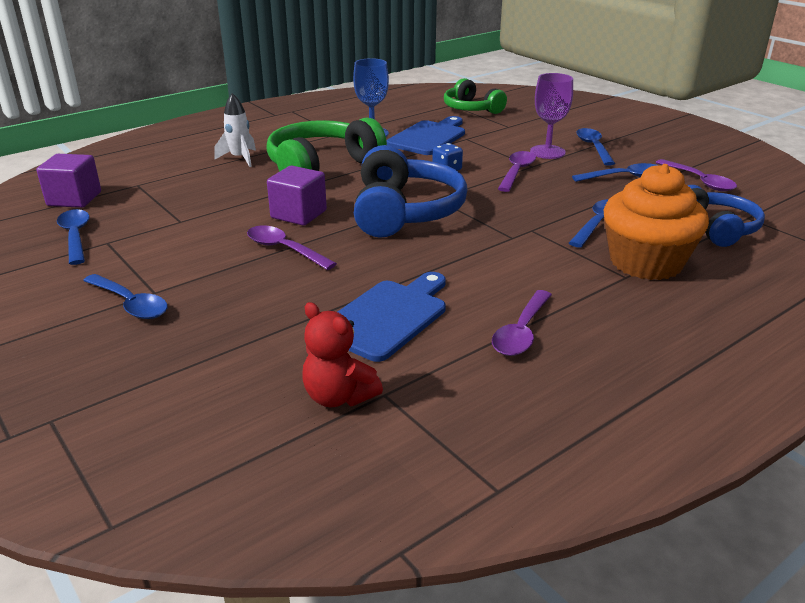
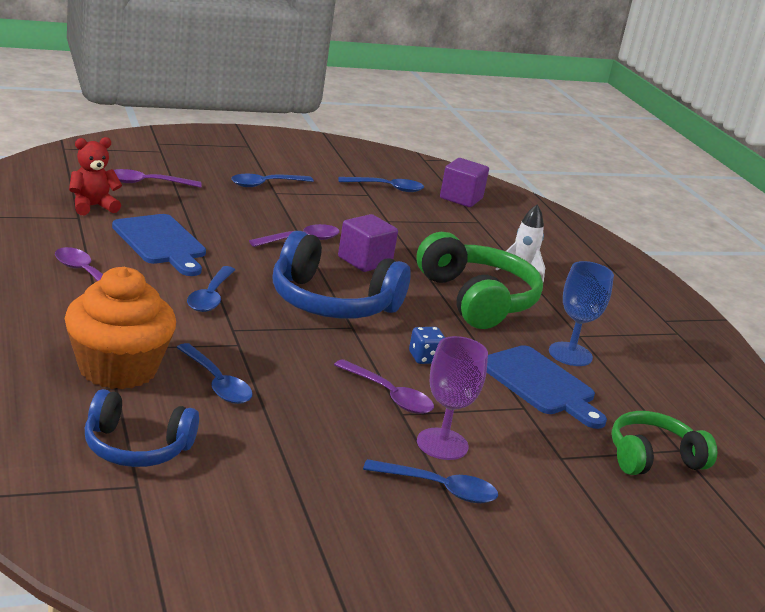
camera: 105 degrees right, 5 degrees down
(624, 177) = (320, 460): blue spoon -> blue spoon (211, 297)
(699, 181) = (263, 512): purple spoon -> purple spoon (147, 183)

